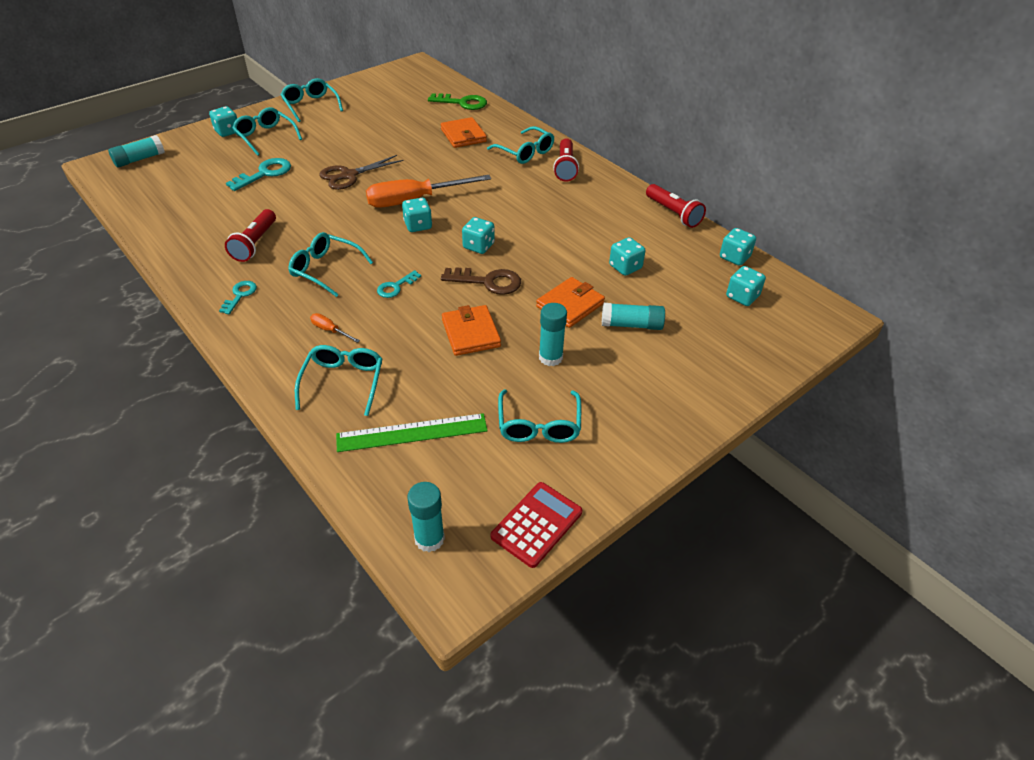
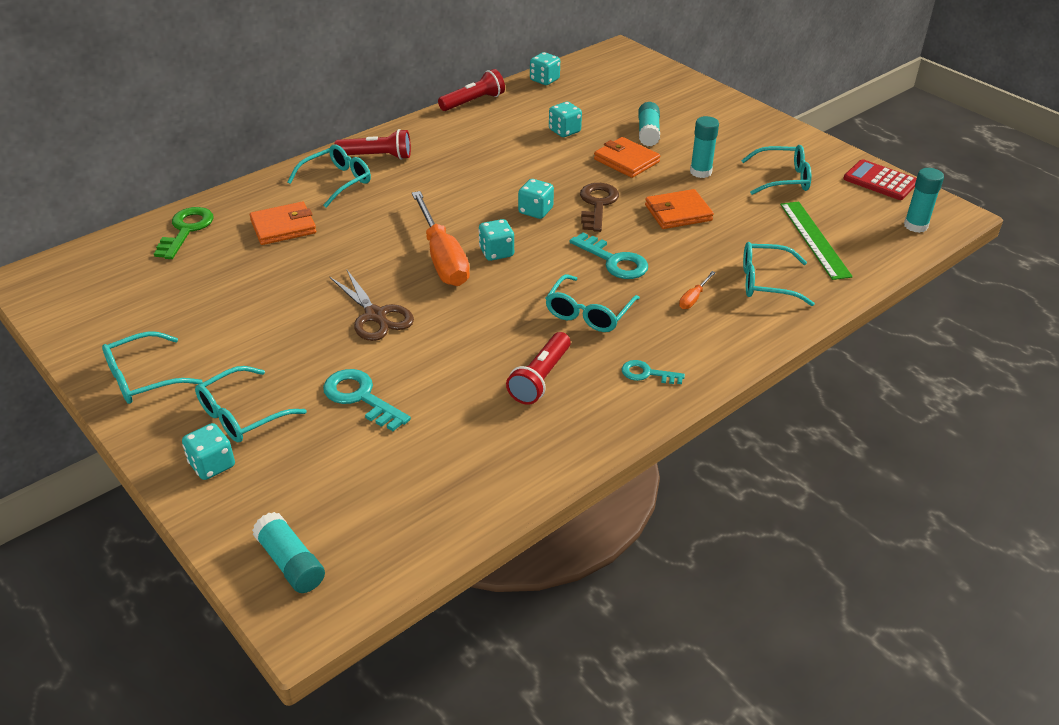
camera: 90 degrees left, 5 degrees down
(255, 244) = (540, 378): red flashlight -> red flashlight turned 105 degrees clockwise
(396, 287) = (613, 261): turquoise key -> turquoise key, size x1.63
(742, 297) = (601, 82): turquoise dice -> none

